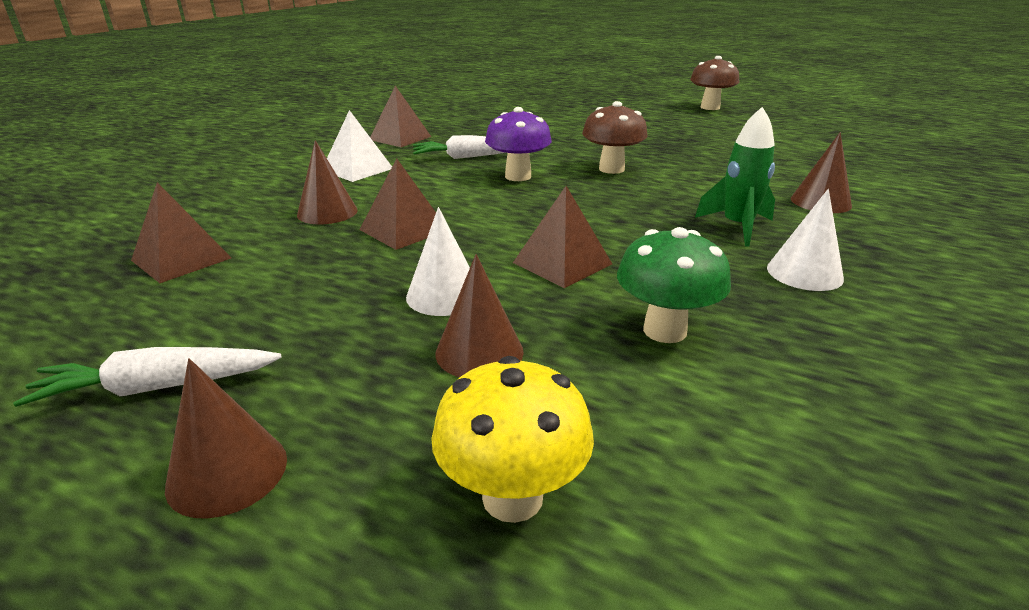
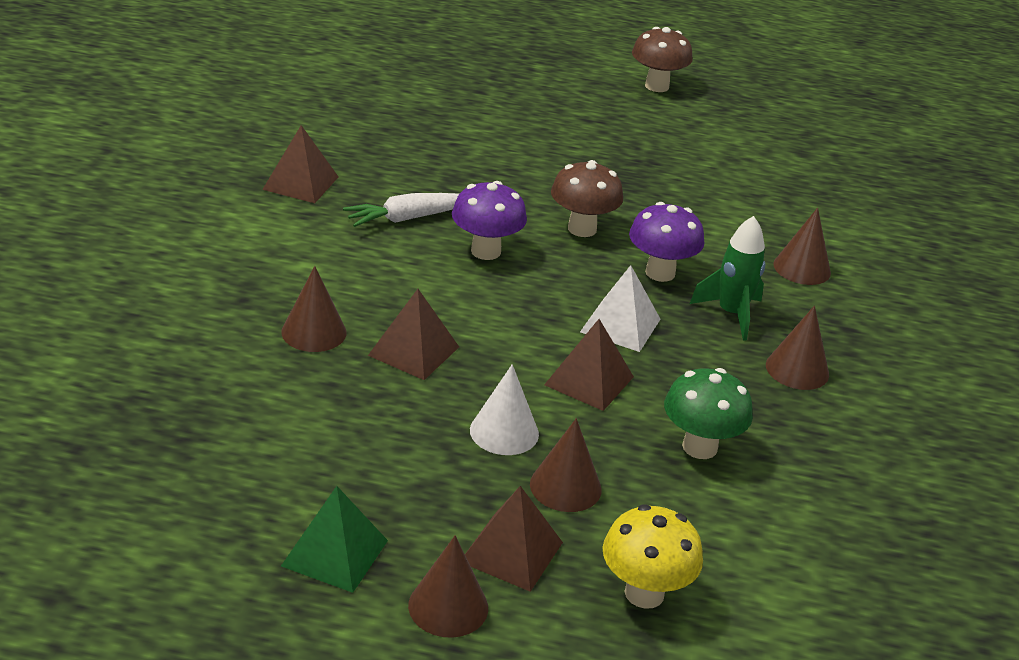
camera: 20 degrees left, 5 degrees up
(157, 387) = (334, 553): white carrot -> green pyramid
(181, 259) = (218, 416): brown pyramid -> brown pyramid (511, 551)
(357, 169) = (292, 253): white pyramid -> white pyramid (620, 325)
(672, 197) = (660, 273): none -> purple mushroom
(804, 273) = (797, 369): white cone -> brown cone

